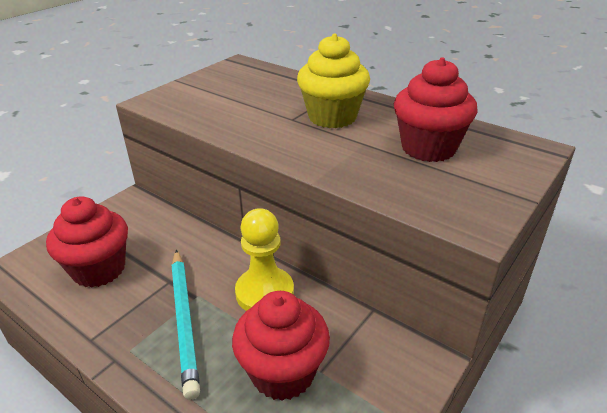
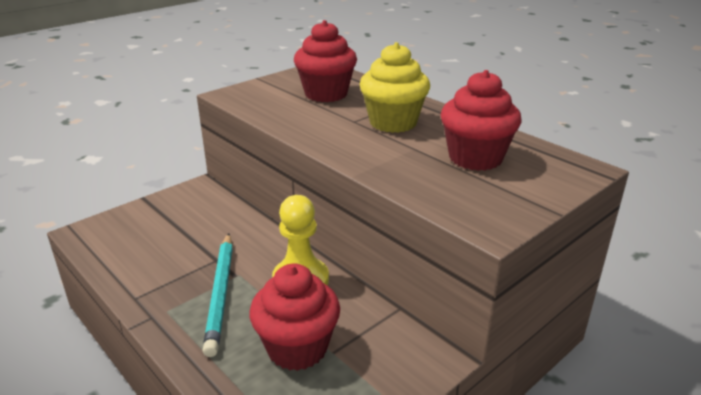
camera: 10 degrees right, 5 degrees down
(99, 269) = (156, 242): red cupcake -> red cupcake (326, 94)

